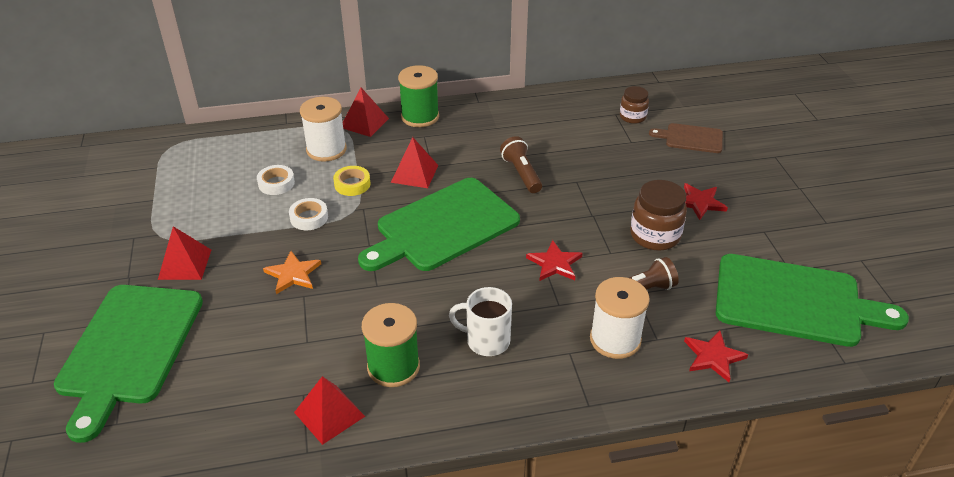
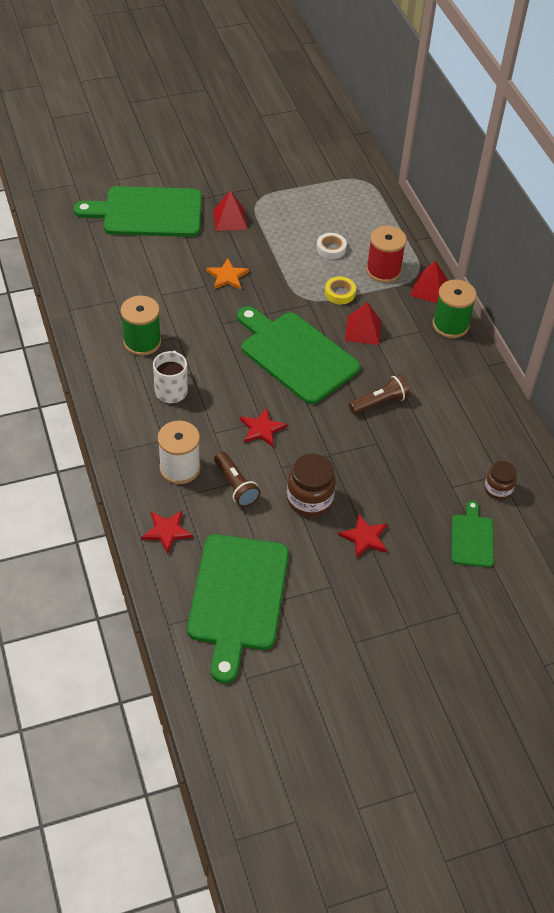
camera: 80 degrees right, 10 degrees up
(309, 217) = (292, 274): white tape -> none
(326, 150) = (383, 270): white spool -> red spool
(329, 414) = (99, 315): red pyramid -> none
(691, 138) = (472, 538): brown cutting board -> green cutting board

